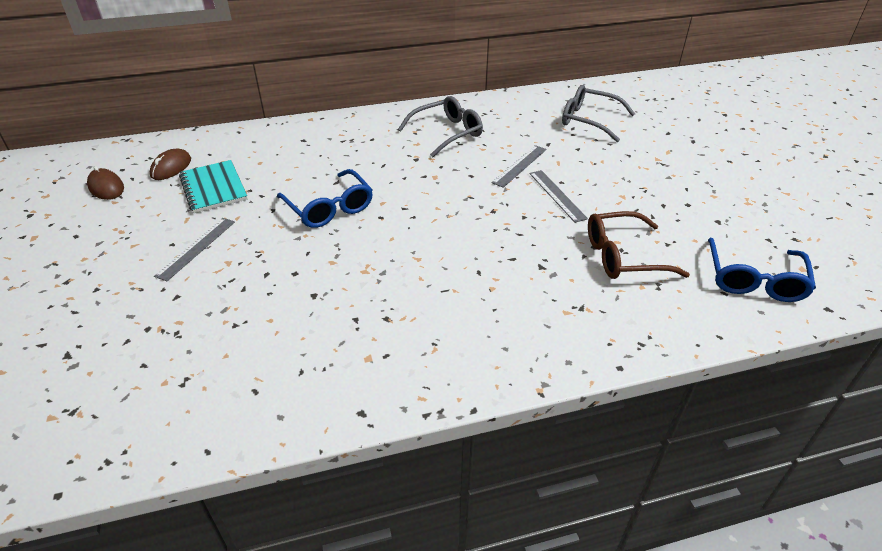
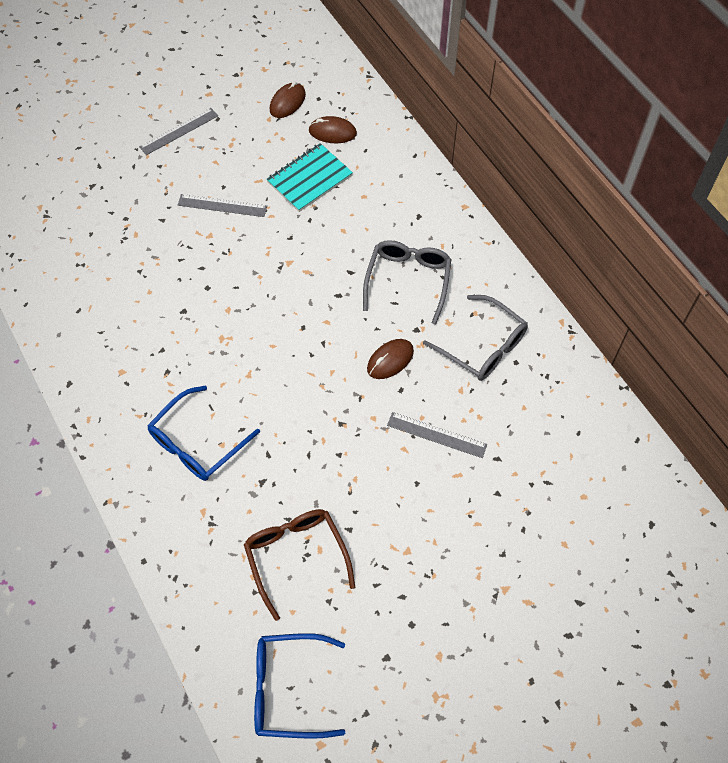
camera: 75 degrees right, 20 degrees up
(329, 208) = (305, 280): blue glasses -> blue glasses (197, 443)
(440, 176) = (390, 360): none -> brown mouse
(557, 195) = (388, 481): grey ruler -> grey ruler (179, 131)
(589, 120) = (575, 500): grey glasses -> grey glasses (408, 281)

